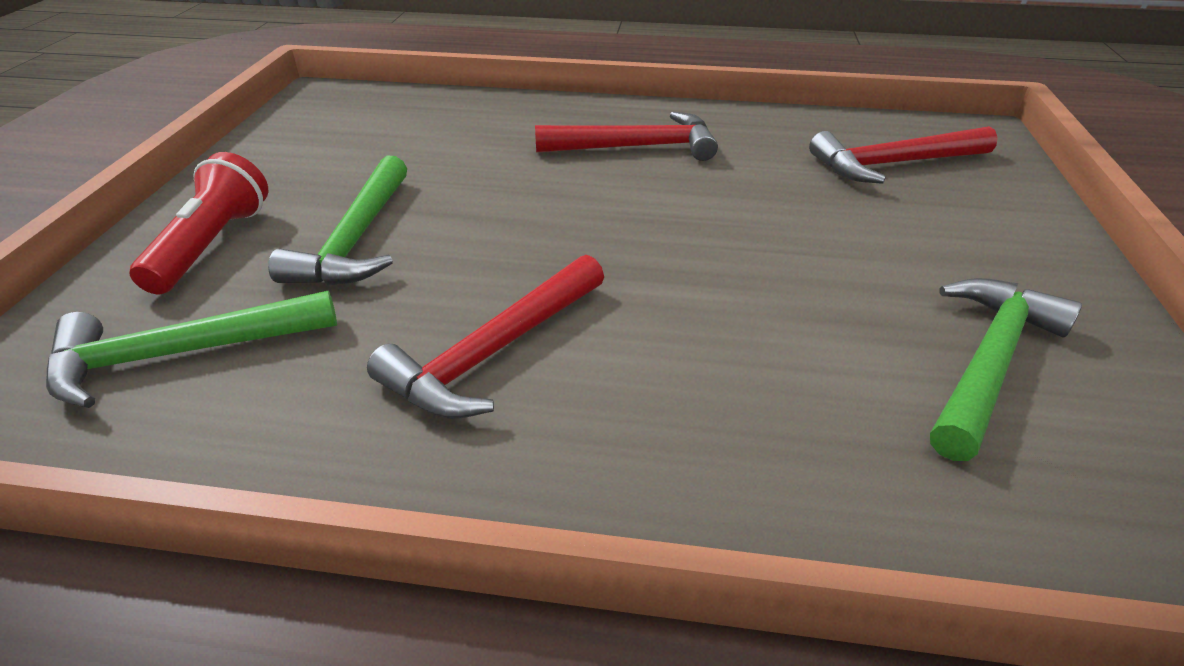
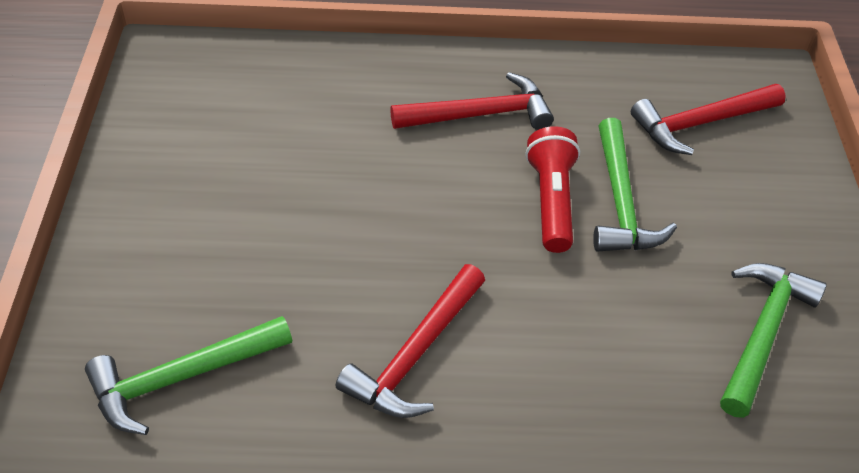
camera: 10 degrees left, 10 degrees up
(212, 245) = (150, 263): red flashlight -> red flashlight (551, 201)
(357, 239) = (270, 247): green hammer -> green hammer (621, 201)

